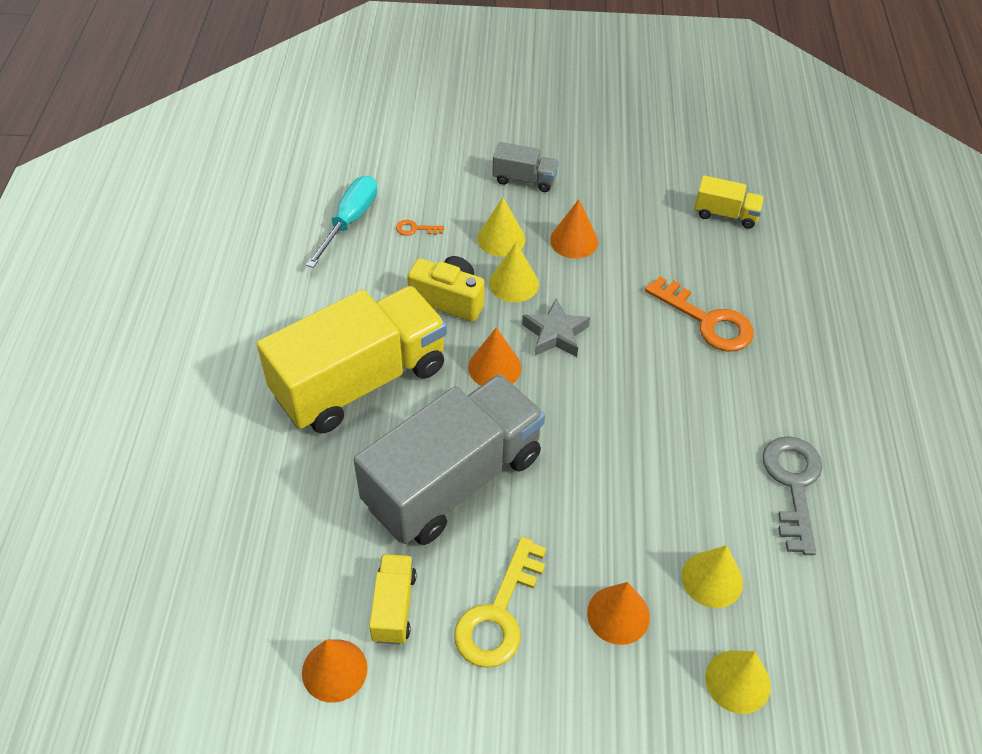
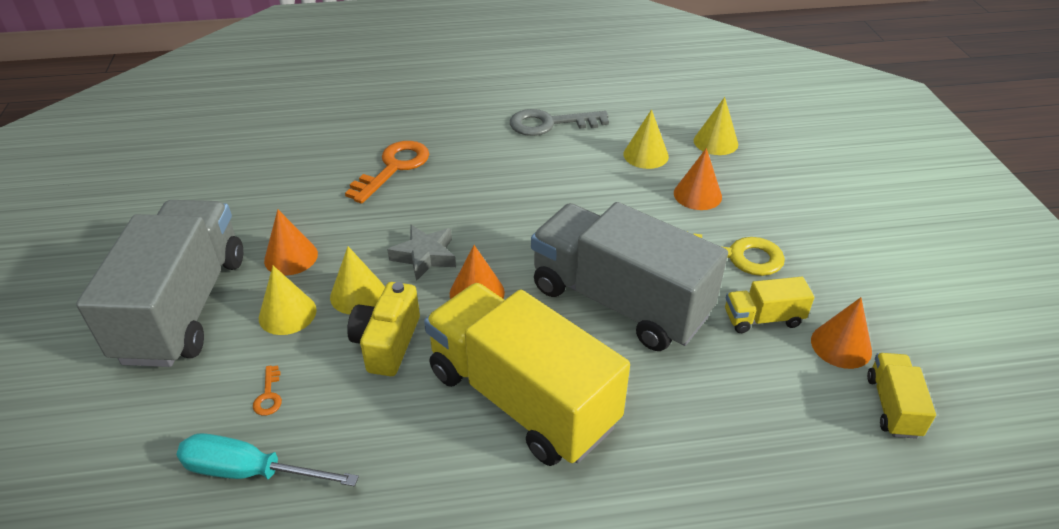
camera: 100 degrees left, 10 degrees down
(524, 179) = (184, 307): grey truck -> grey truck, size x2.34
(725, 214) = (255, 163): yellow truck -> yellow truck (892, 406)

